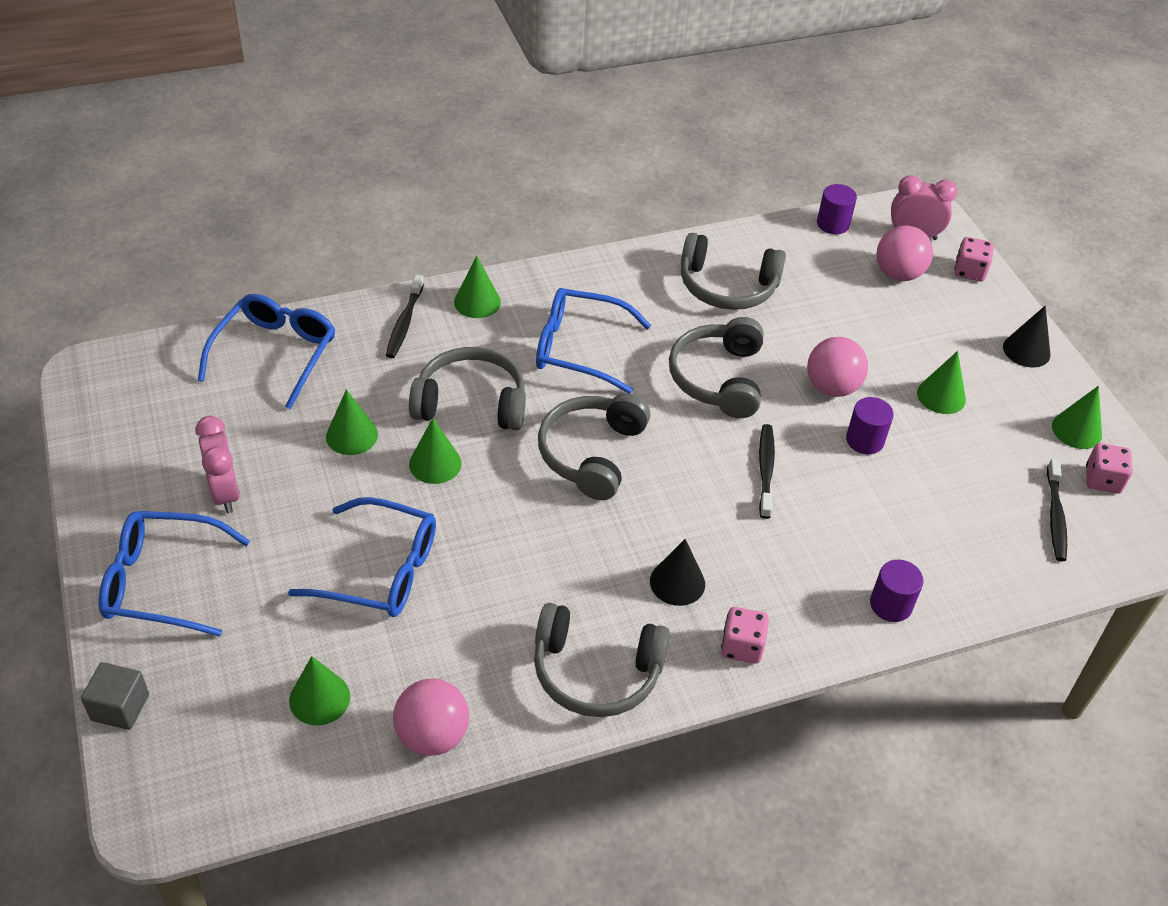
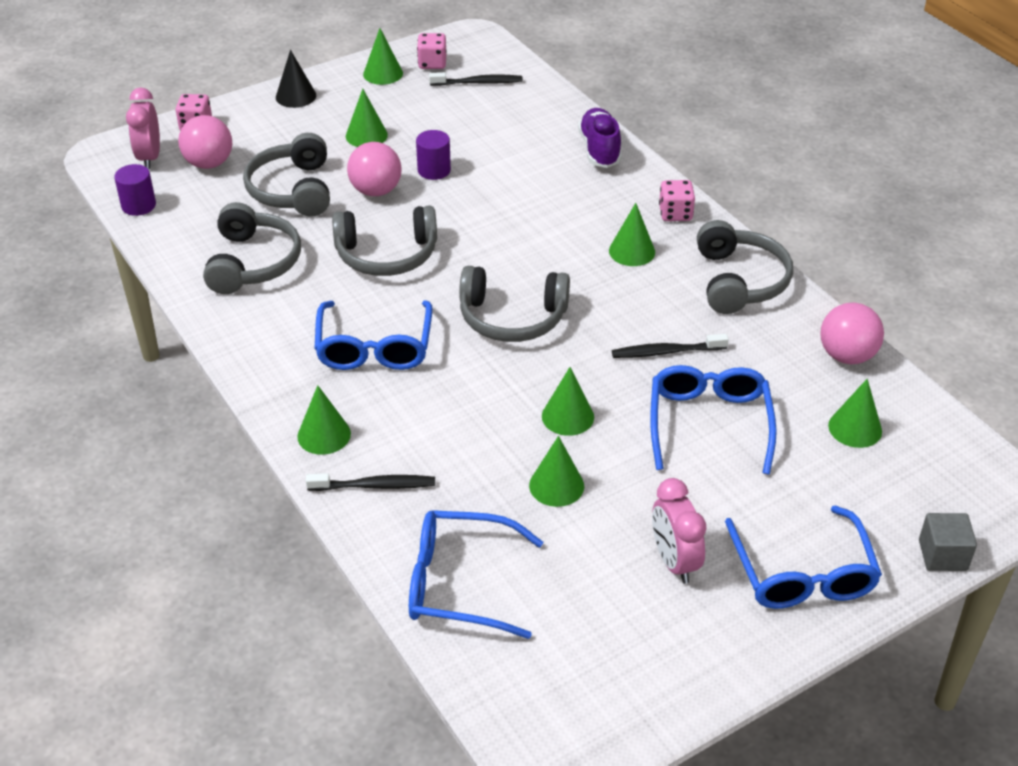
camera: 100 degrees left, 5 degrees down
(225, 493) = (674, 561): pink clock -> pink clock turned 75 degrees counterclockwise
(471, 403) = (477, 408): grey headphones -> grey headphones (293, 190)
(677, 582) = (632, 251): black cone -> green cone
(765, 470) = (489, 218): black toothbrush -> black toothbrush (666, 352)
(890, 605) = (599, 150): purple cylinder -> purple shoe

